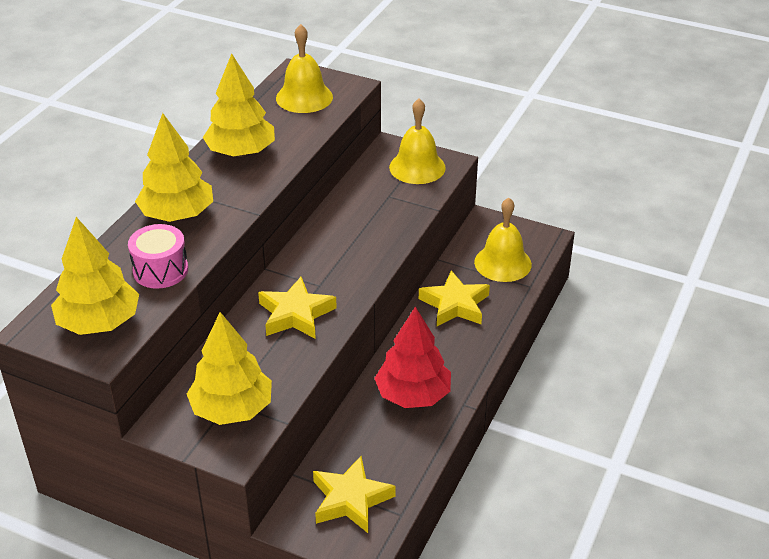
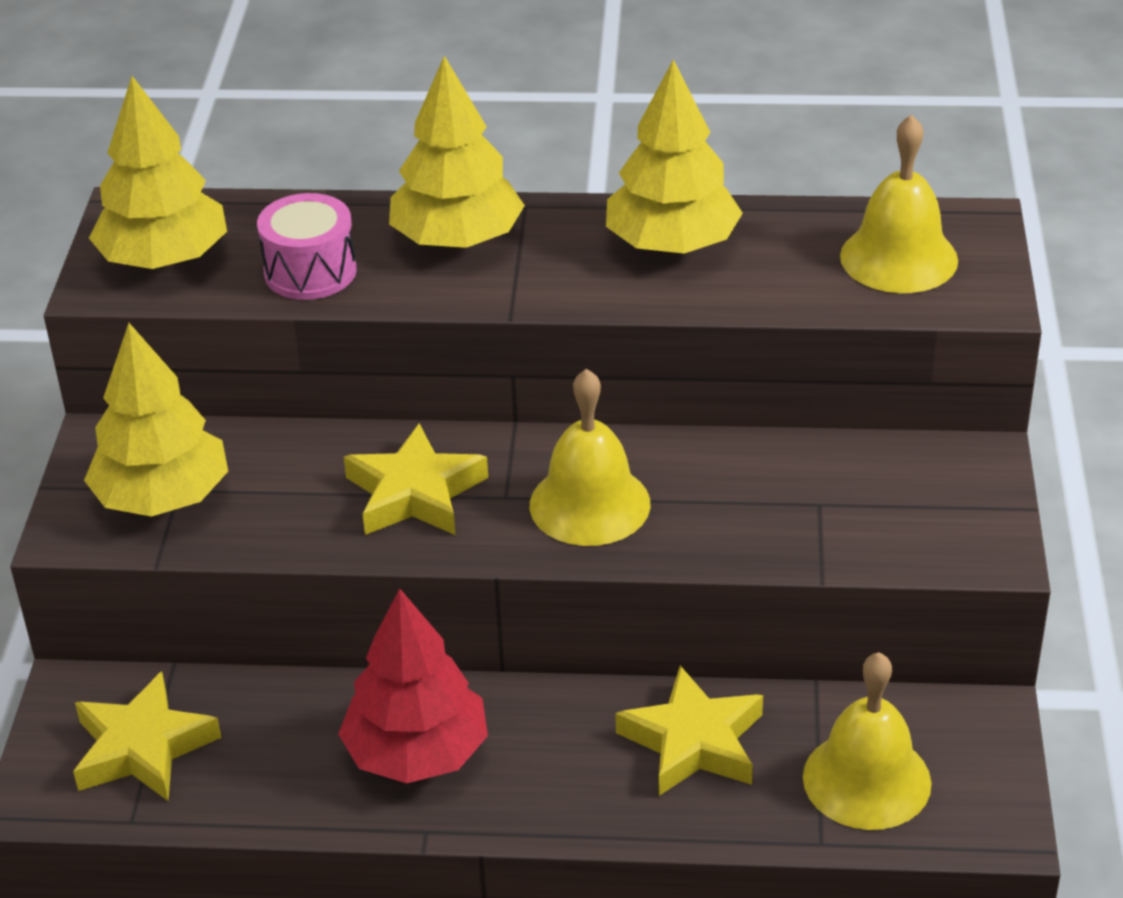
camera: 70 degrees right, 0 degrees up
(417, 167) = (940, 514): yellow bell -> yellow bell (589, 504)

